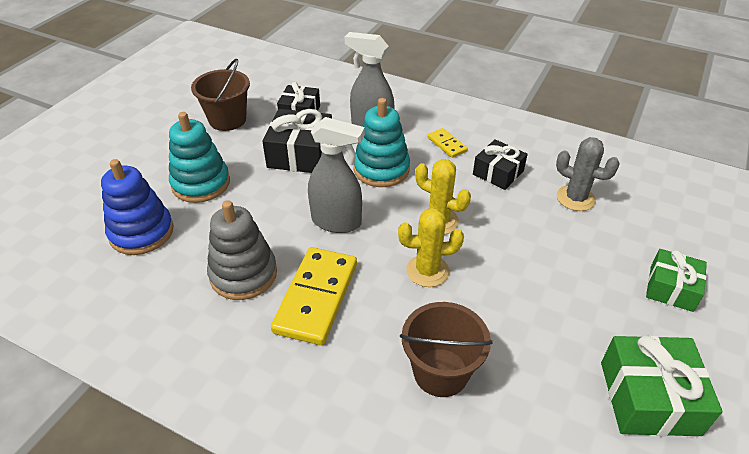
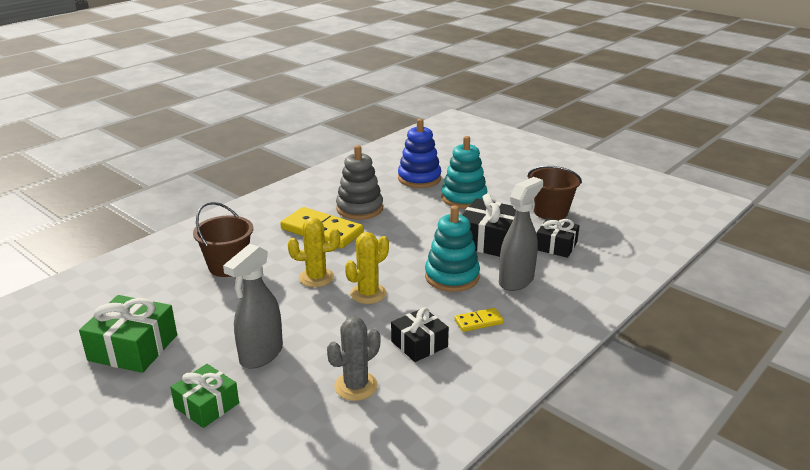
camera: 105 degrees right, 15 degrees down
(337, 222) = (392, 247): grey spray bottle -> grey spray bottle (261, 355)
(427, 271) = (316, 278): yellow cactus -> yellow cactus turned 75 degrees clockwise

